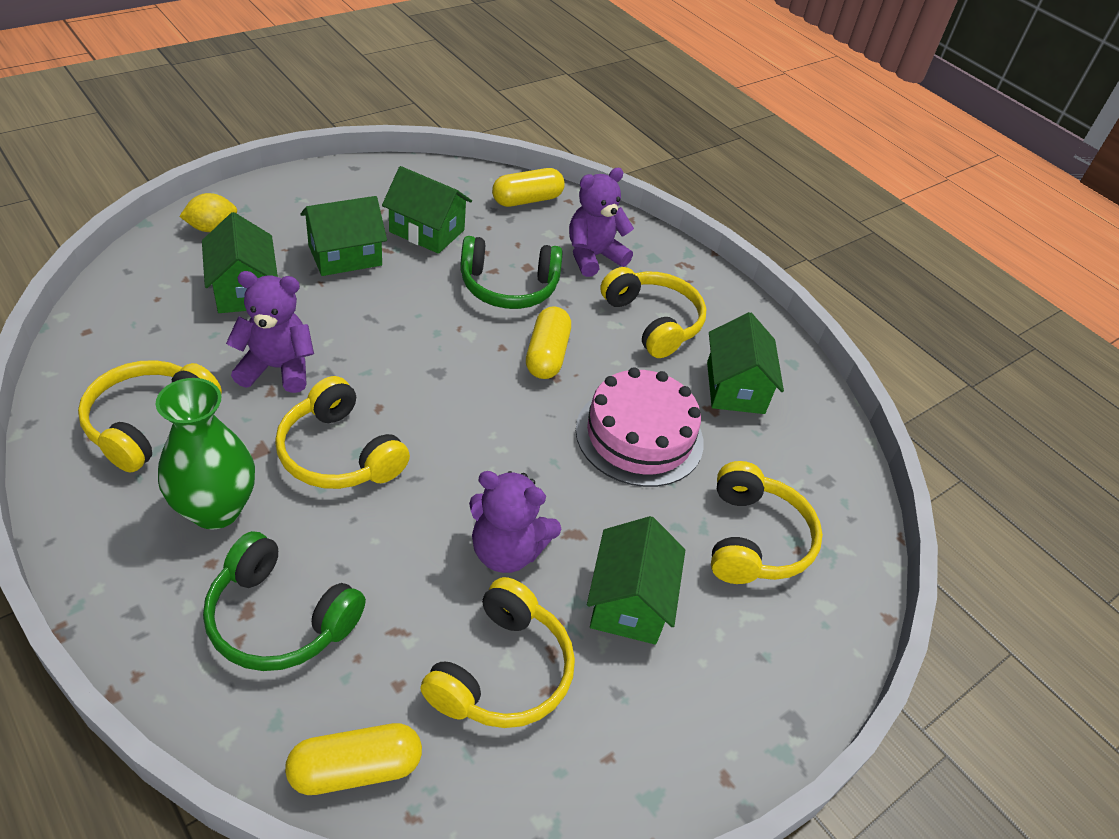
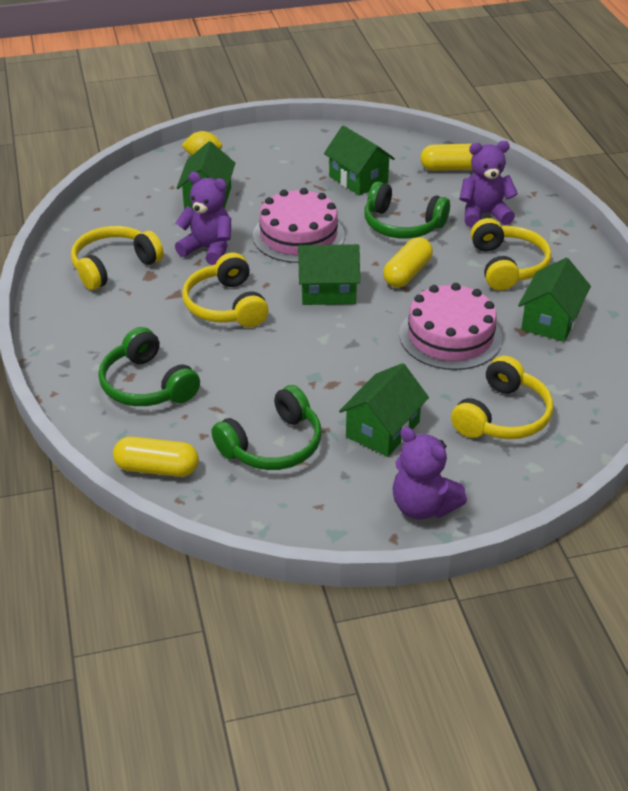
camera: 30 degrees right, 5 degrees down
(216, 509) = (134, 320): green vase -> none
(345, 255) = (288, 187): green house -> green house (328, 291)
(389, 324) = (298, 235): none -> pink cake
(502, 672) = (273, 445): yellow headphones -> green headphones
(506, 551) = (311, 382): purple teddy bear -> purple teddy bear (423, 506)

